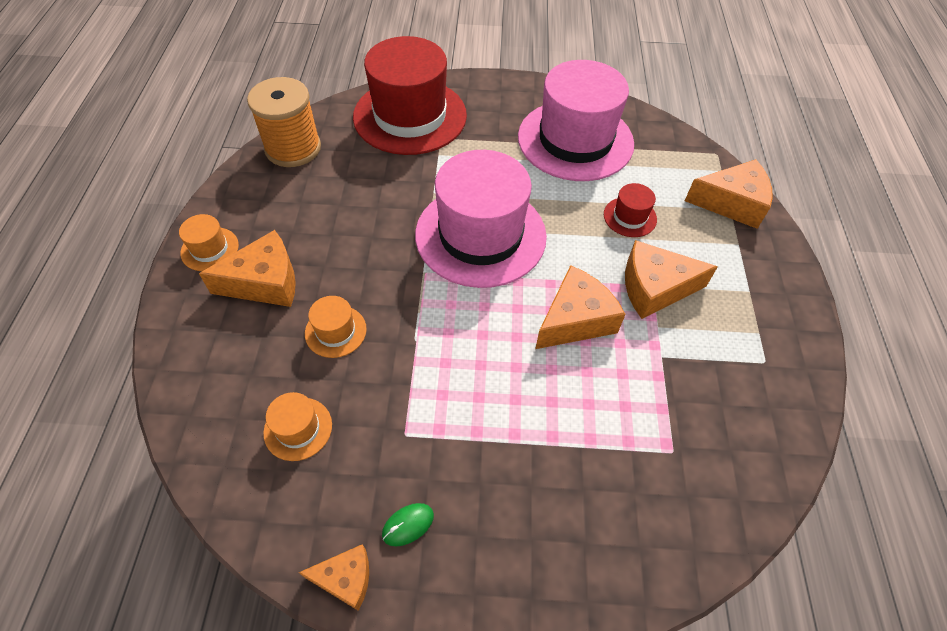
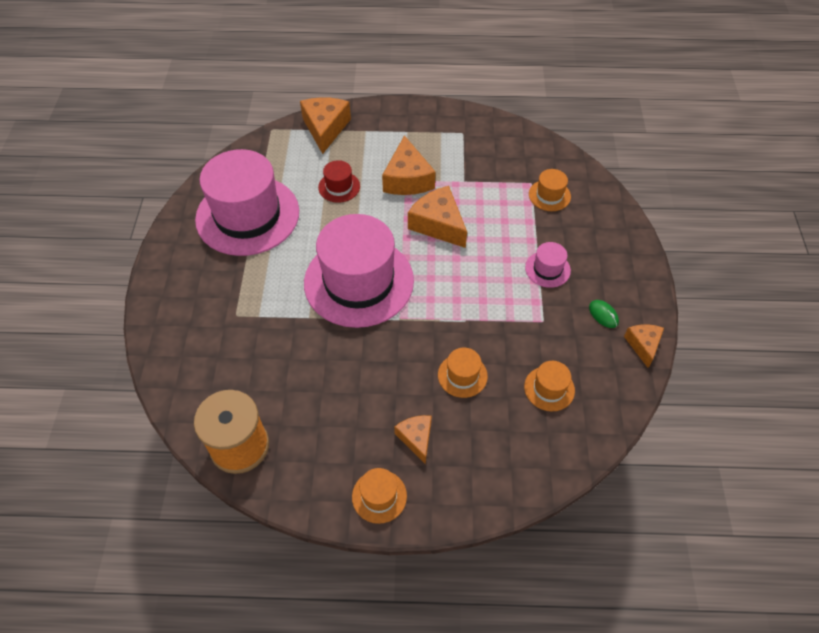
camera: 90 degrees left, 0 degrees up
(265, 282) = (416, 438): orange cheese -> orange cheese, size x0.59
(410, 116) = (199, 343): red hat -> none
(497, 454) = (547, 269): none -> pink hat
(649, 477) = (549, 195): none -> orange hat

